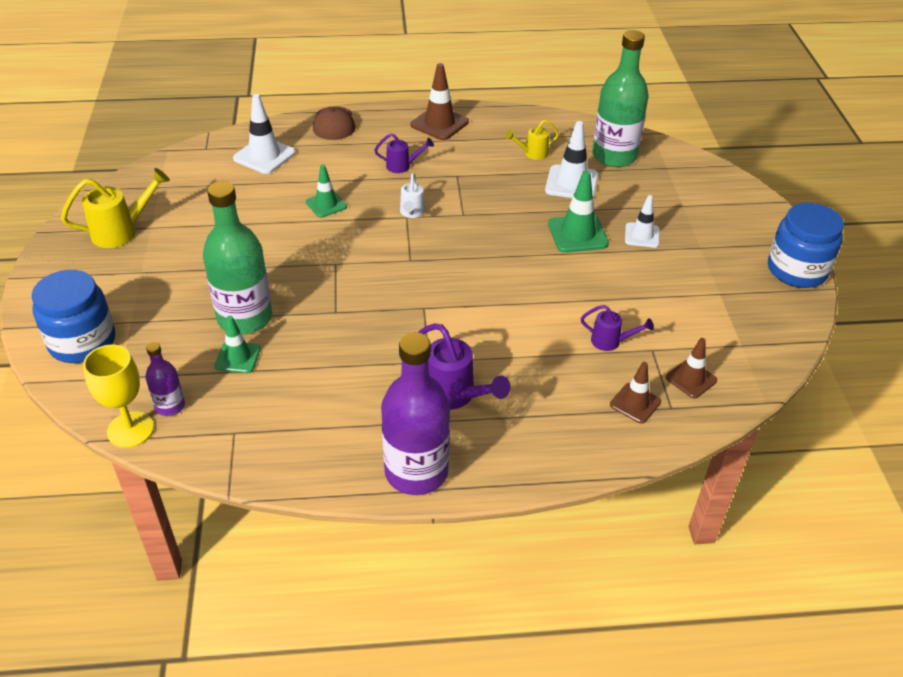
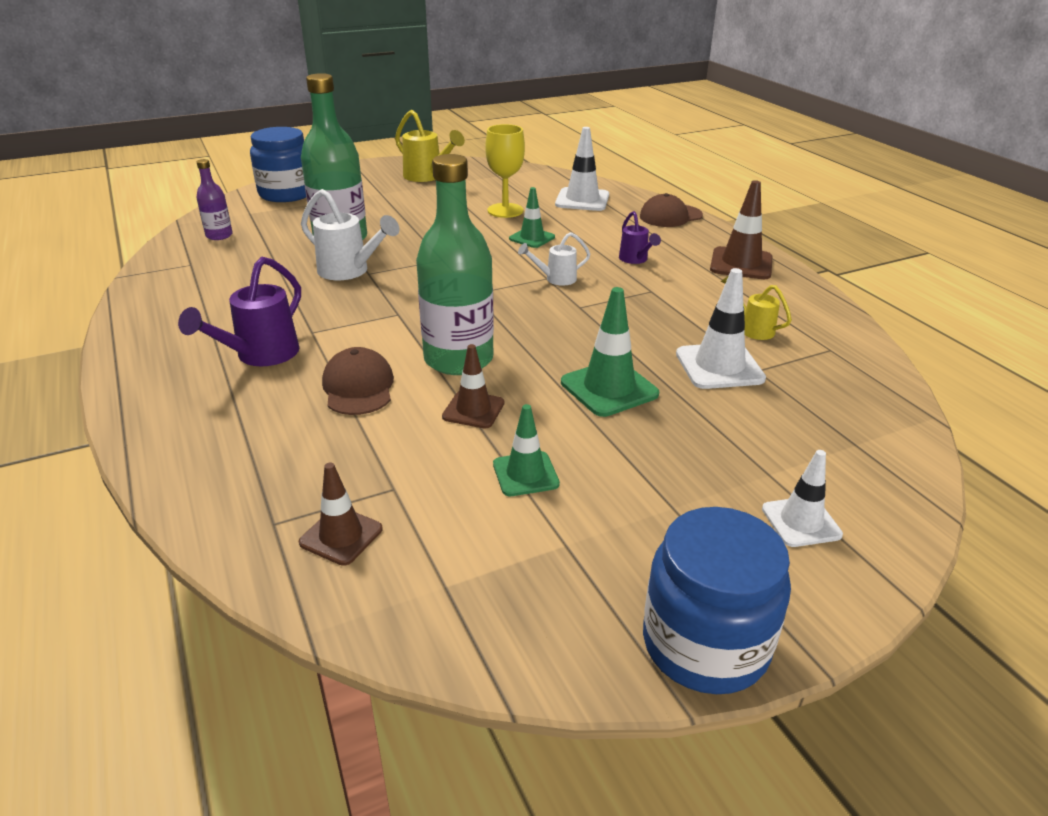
camera: 70 degrees right, 10 degrees down
(130, 429) = (189, 229): yellow goblet -> yellow goblet (505, 210)
(238, 357) = (287, 246): green traffic cone -> green traffic cone (525, 474)
(325, 323) = (350, 272): none -> white watering can
(416, 472) = (141, 354): purple bottle -> none
(527, 347) = (358, 387): none -> brown cap
(611, 342) = (395, 449): purple watering can -> none
(614, 156) = (826, 391): green bottle -> green bottle (458, 359)
(635, 403) = (275, 487): brown traffic cone -> brown traffic cone (473, 410)
(642, 235) = (653, 443): white traffic cone -> white traffic cone (801, 522)

